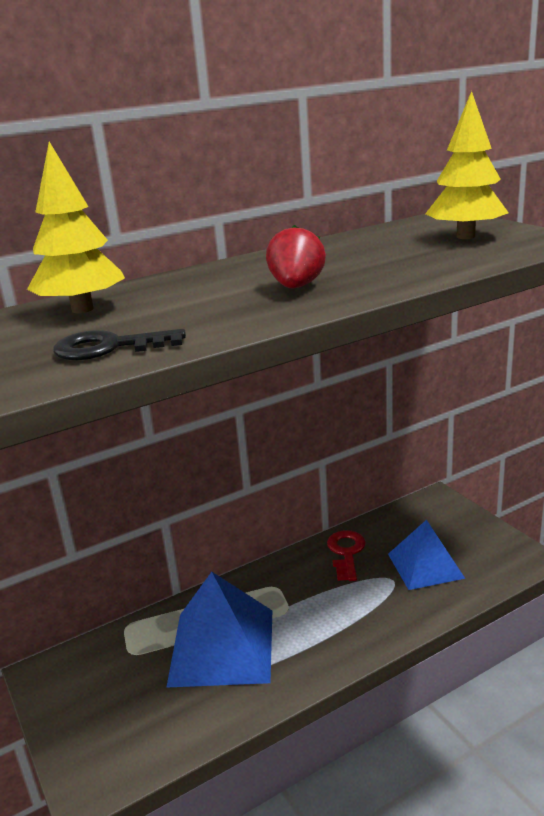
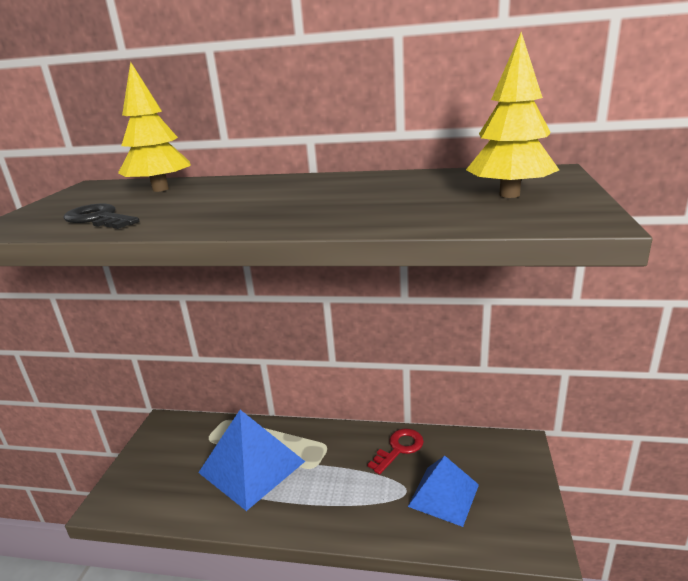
camera: 40 degrees right, 0 degrees up
(296, 287) = (280, 207): red strawberry -> none

